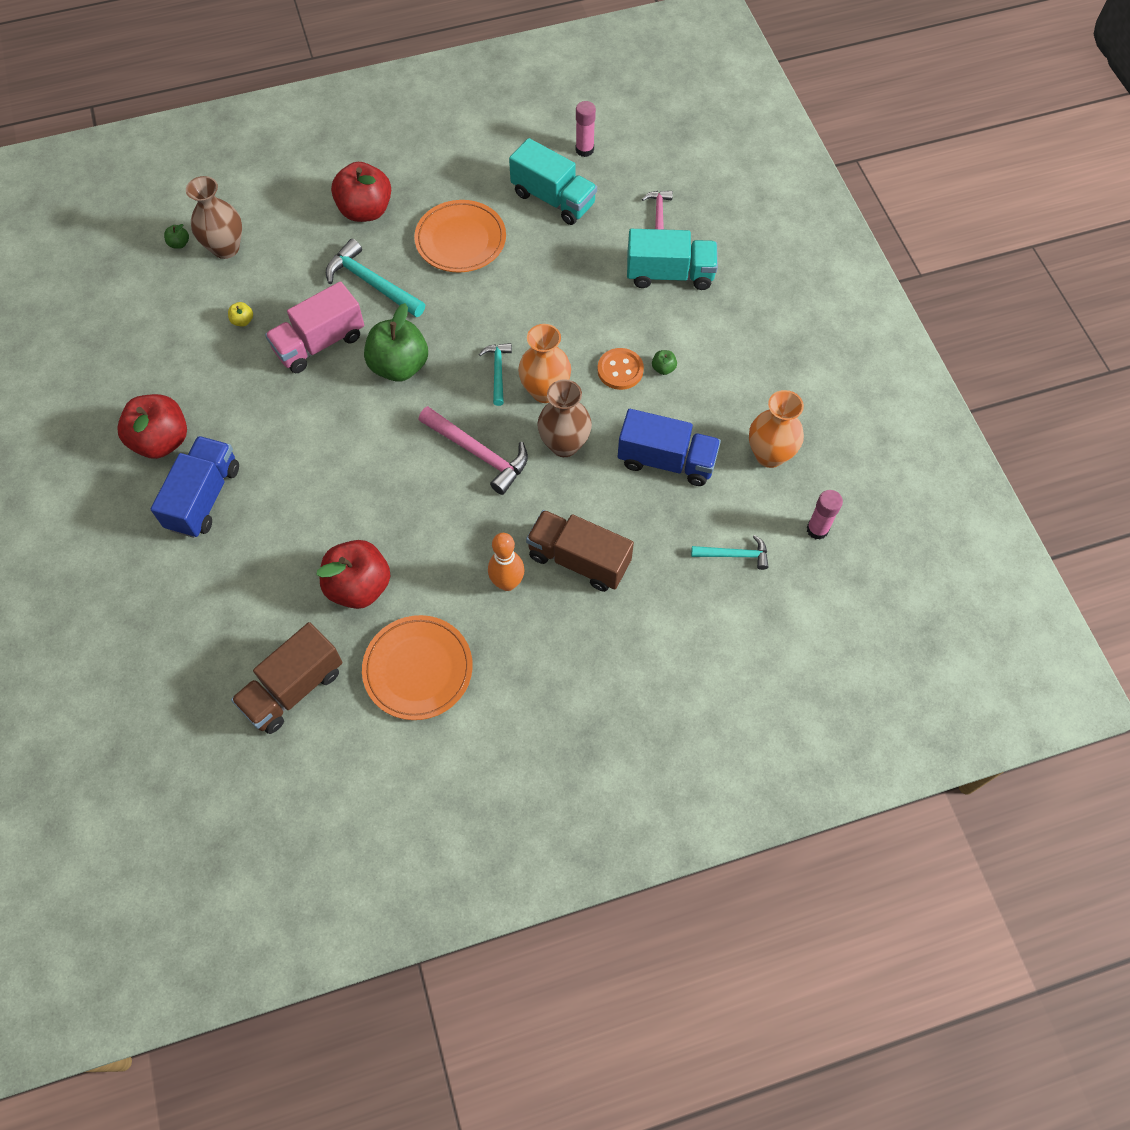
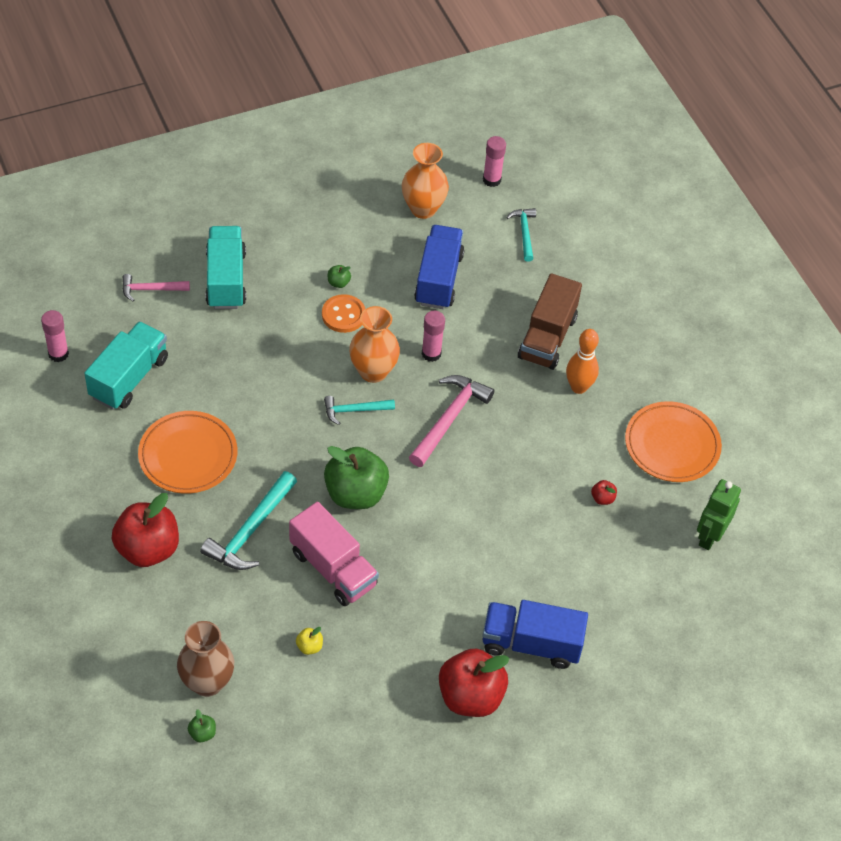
camera: 100 degrees left, 10 degrees down
(293, 688) = (709, 536): brown truck -> green robot
(359, 586) = (602, 498): red apple -> red apple, size x0.40
(564, 444) = (431, 353): brown vase -> pink glue stick

